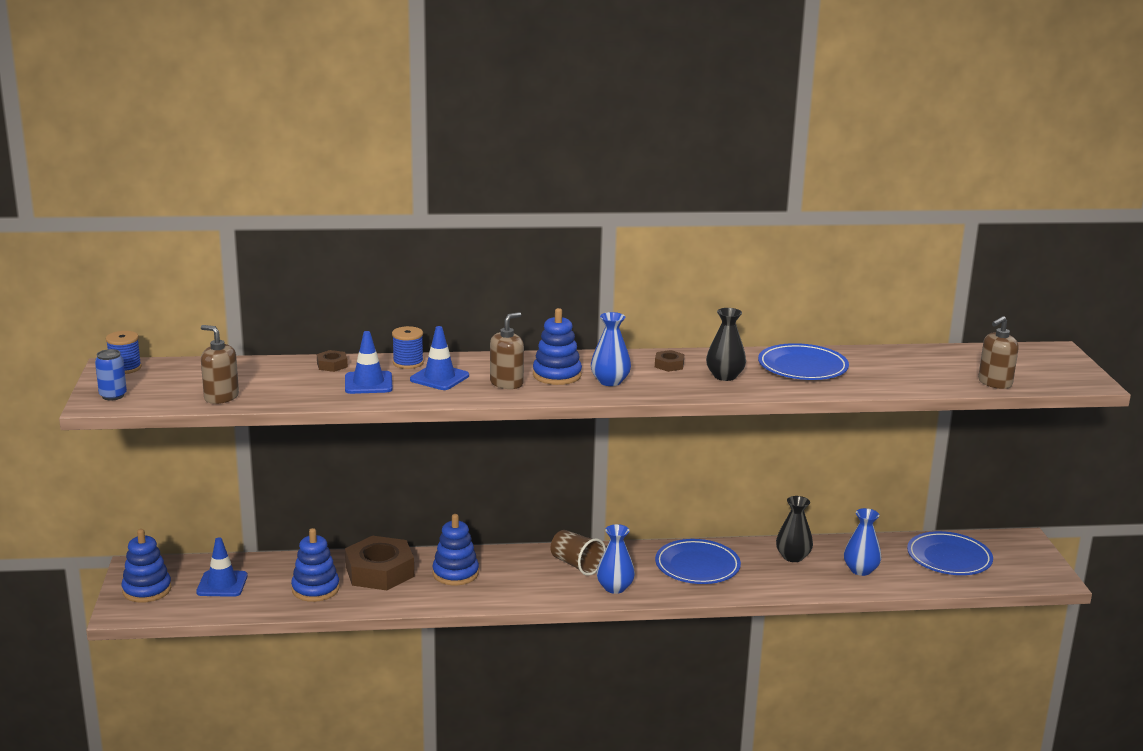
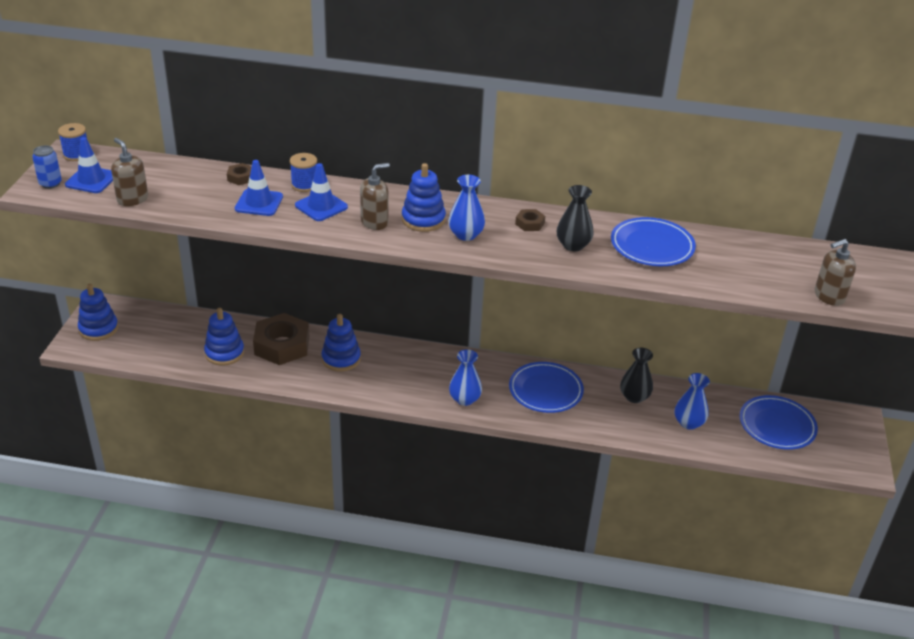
camera: 15 degrees right, 15 degrees up
(222, 584) = (156, 334): blue traffic cone -> blue traffic cone (91, 180)
(576, 565) = (443, 369): brown cup -> none

